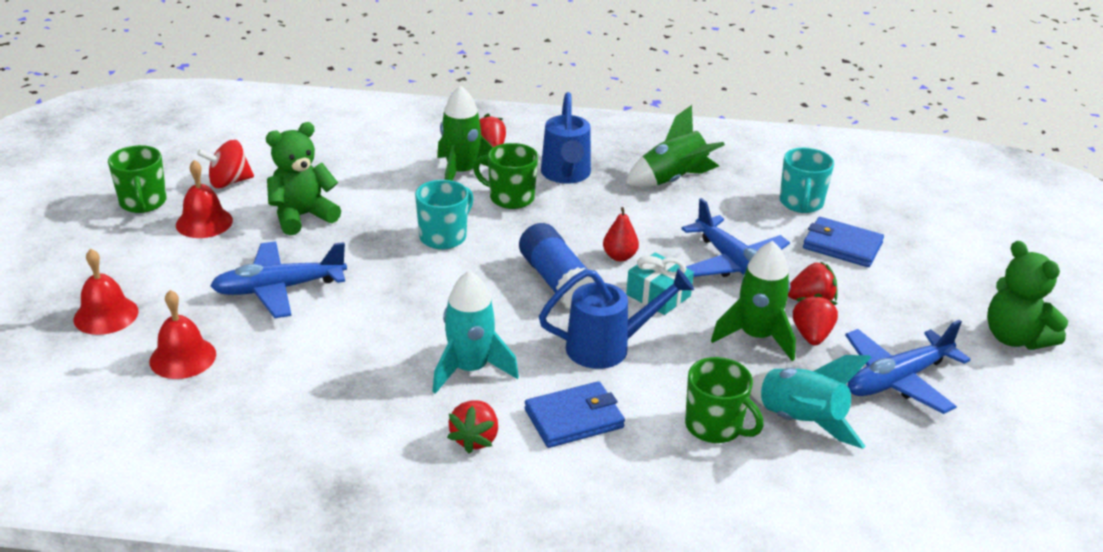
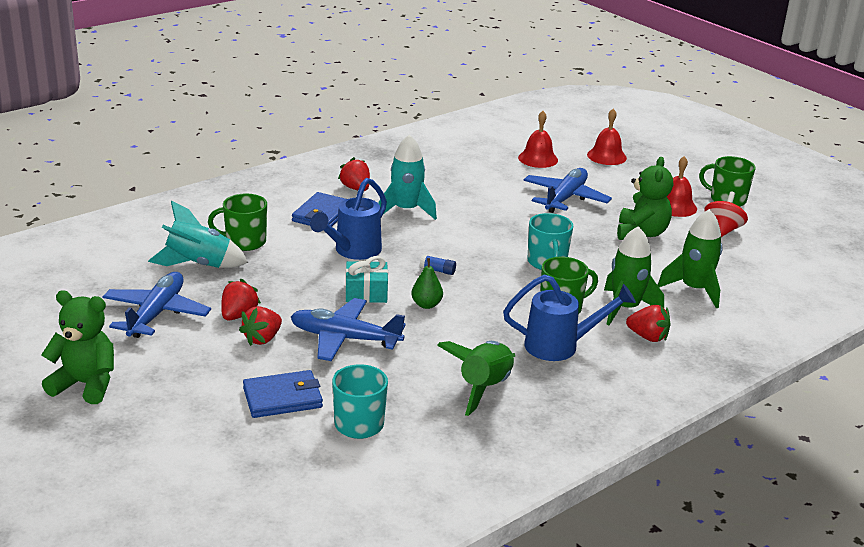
camera: 135 degrees right, 5 degrees down
(557, 281) = (437, 270): blue glue stick -> blue glue stick, size x0.42
(566, 175) = (561, 346): blue watering can -> blue watering can turned 135 degrees clockwise
(619, 256) = (426, 305): red pear -> green pear
(756, 337) = (273, 297): green rocket -> green rocket (694, 289)
(811, 335) = (238, 315): red strawberry -> red strawberry turned 120 degrees counterclockwise

